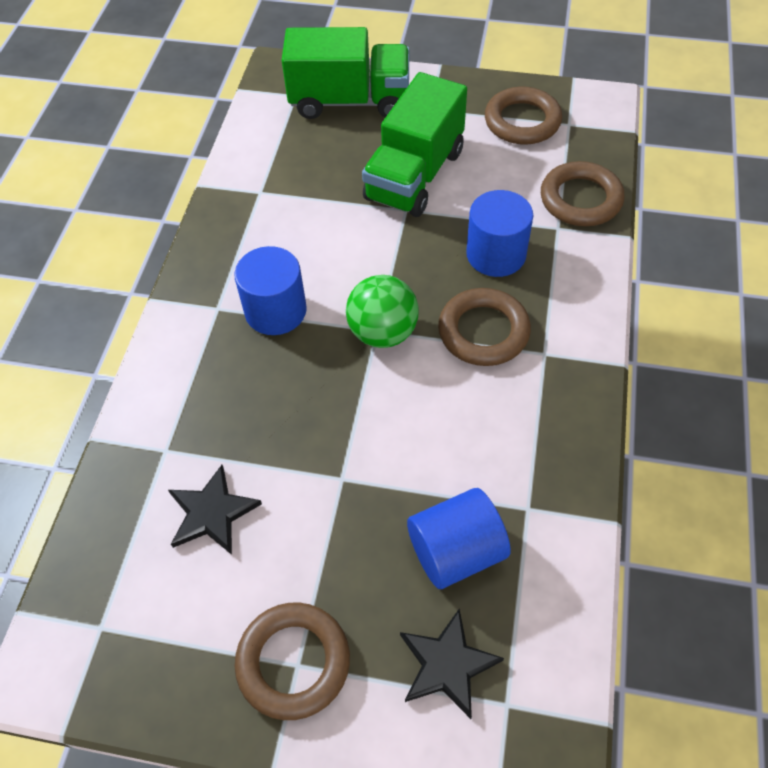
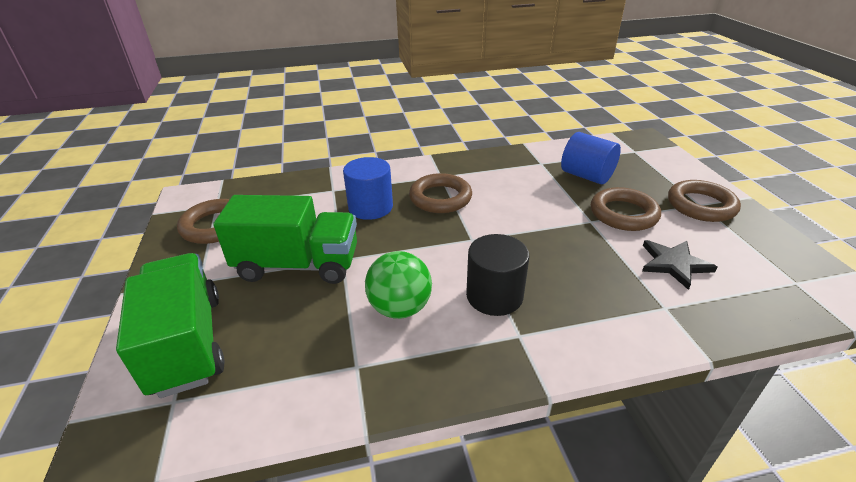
camera: 115 degrees left, 20 degrees down
(275, 311) = (494, 296): blue cylinder -> black cylinder
(383, 332) = (472, 236): green ball -> green ball (400, 308)
(447, 664) = (639, 166): black star -> none
(580, 199) = (301, 186): brown ring -> brown ring (623, 214)

